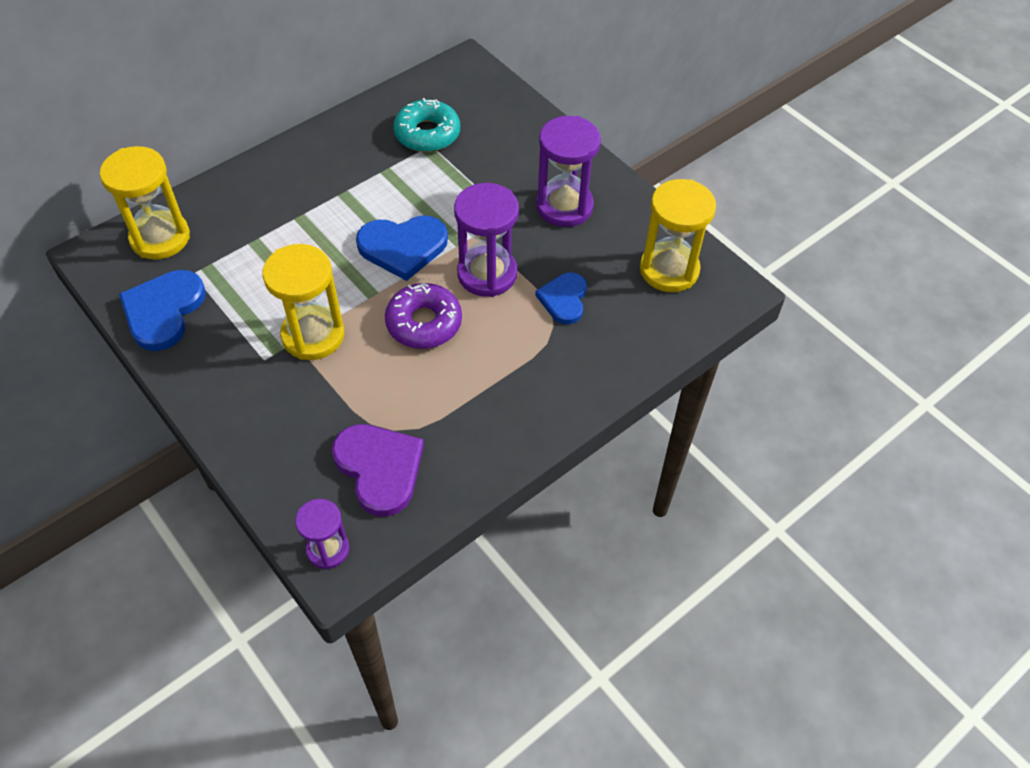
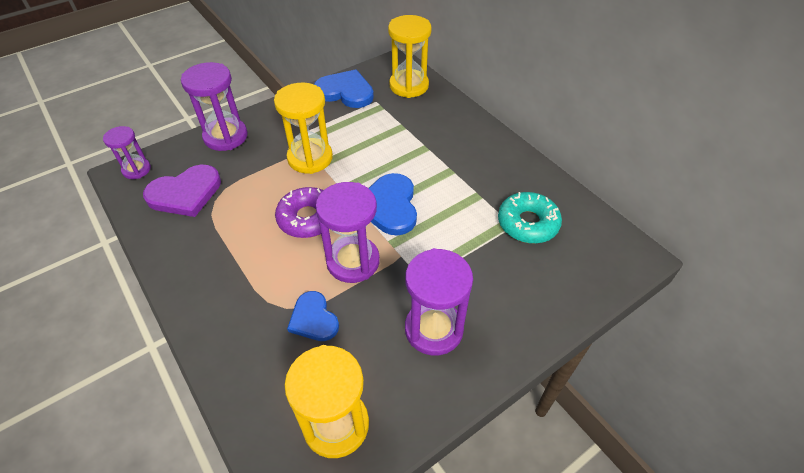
camera: 95 degrees right, 5 degrees down
(258, 447) = (225, 137): none -> purple hourglass
(564, 299) = (313, 319): blue heart -> blue heart turned 135 degrees counterclockwise

